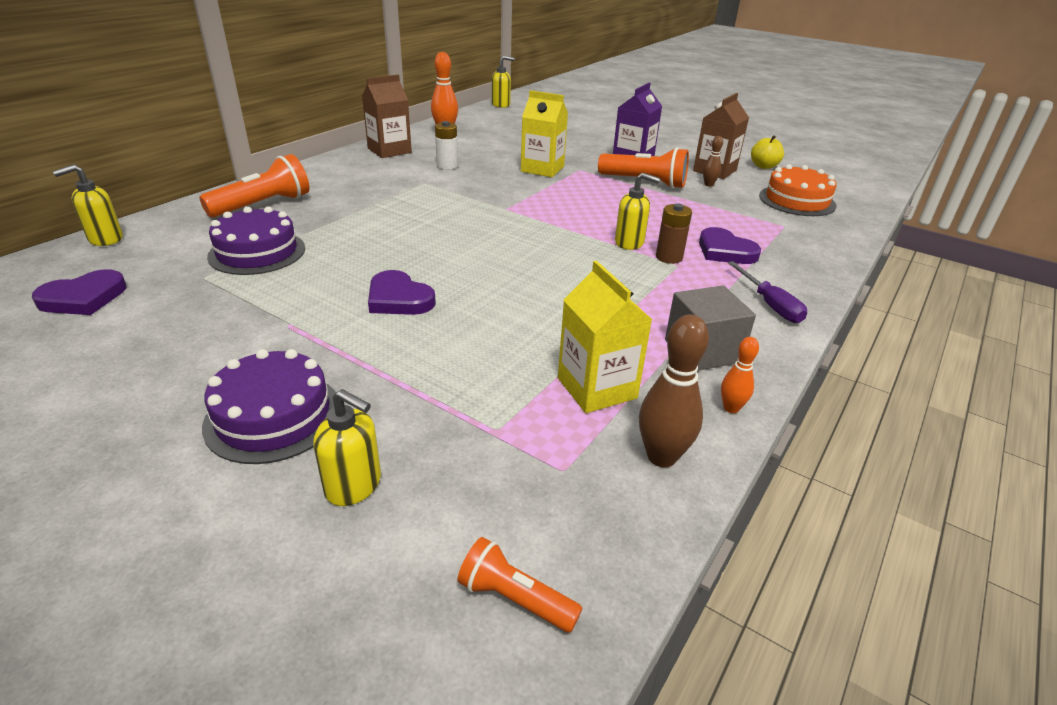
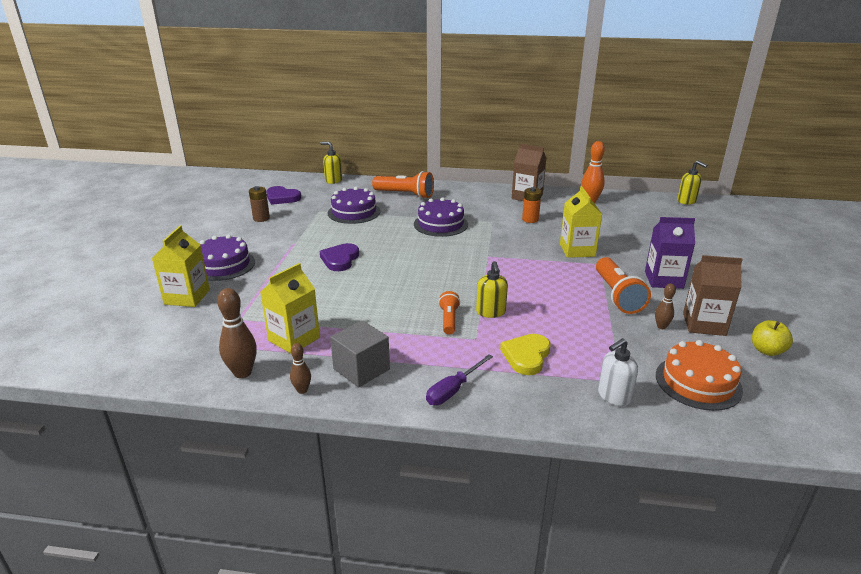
camera: 65 degrees right, 5 degrees down
(354, 485) = (187, 297): yellow soap dispenser -> yellow carton
(388, 209) = (440, 224): none -> purple cake
(447, 166) = (530, 219): white battery -> orange battery
(515, 598) = (133, 352): orange flashlight -> orange flashlight (449, 320)
(669, 257) = (485, 333): brown battery -> brown battery (261, 218)
(725, 251) = (526, 356): purple heart -> yellow heart
(731, 408) = (302, 390): orange bowling pin -> brown bowling pin
(805, 235) = (613, 396): none -> white soap dispenser

